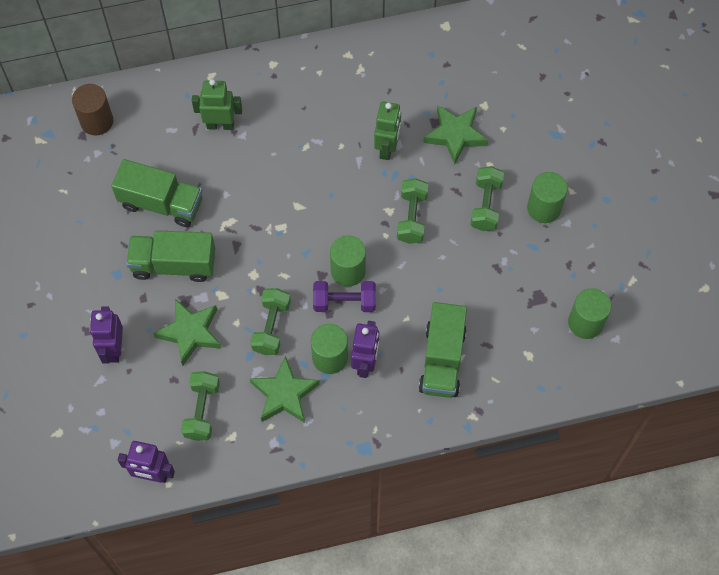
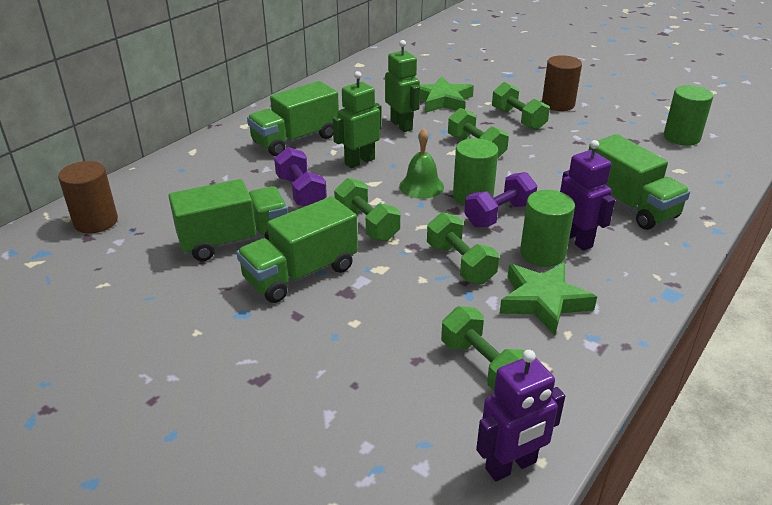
camera: 40 degrees left, 30 degrees down
(114, 349) = (312, 376): purple robot -> none
(190, 333) = (385, 312): green star -> none
(220, 125) = (236, 172): green robot -> green robot (359, 161)
(242, 181) = (301, 192): none -> purple dumbbell
(252, 247) = (367, 224): none -> green dumbbell
(293, 111) = (295, 139): none -> green truck
(325, 234) = (421, 186): none -> green bell
(544, 208) = (558, 104): green cylinder -> brown cylinder

